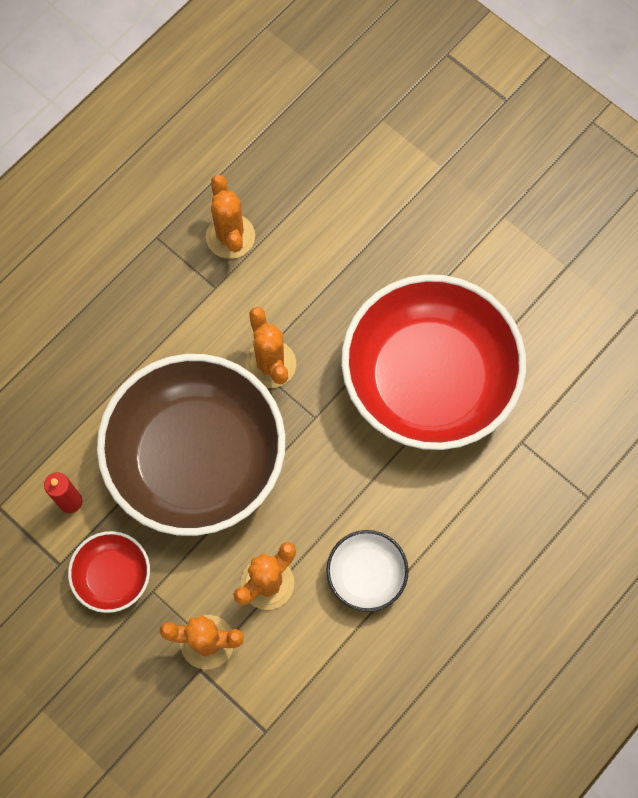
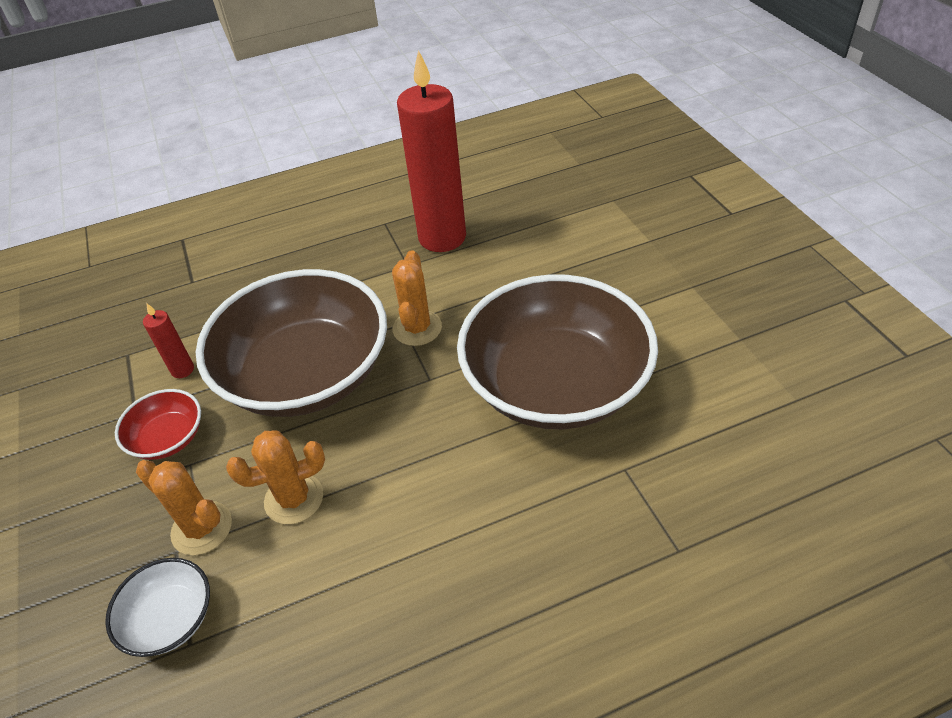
camera: 30 degrees right, 25 degrees down
(230, 236) = (442, 237): orange cactus -> red candle
(366, 574) = (393, 530): white bowl -> white bowl (170, 618)
(429, 379) = (555, 384): red bowl -> brown bowl

